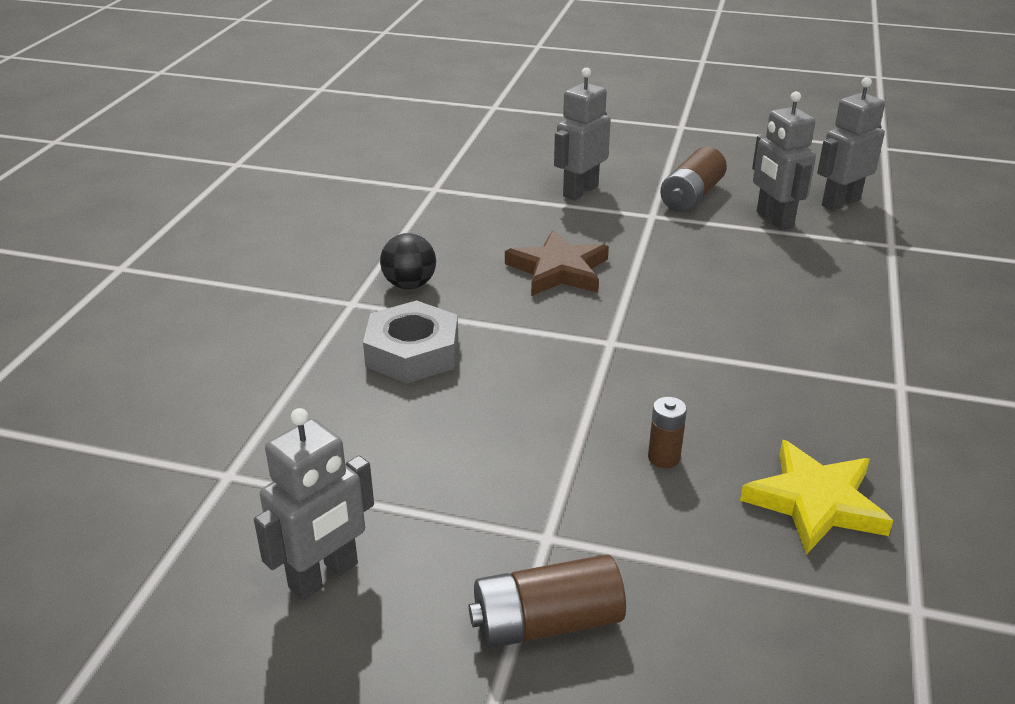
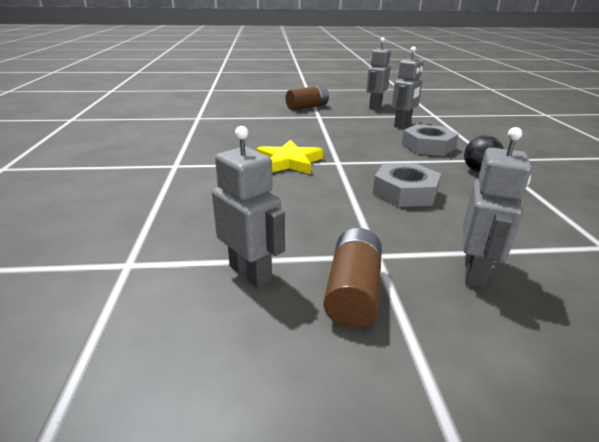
camera: 160 degrees right, 5 degrees down
(558, 270) = (405, 192): brown star -> grey nut
(664, 458) = (289, 133): brown battery -> none
(815, 502) = (228, 130): yellow star -> yellow star (289, 162)
(840, 203) = (164, 322): grey robot -> grey robot (402, 125)

